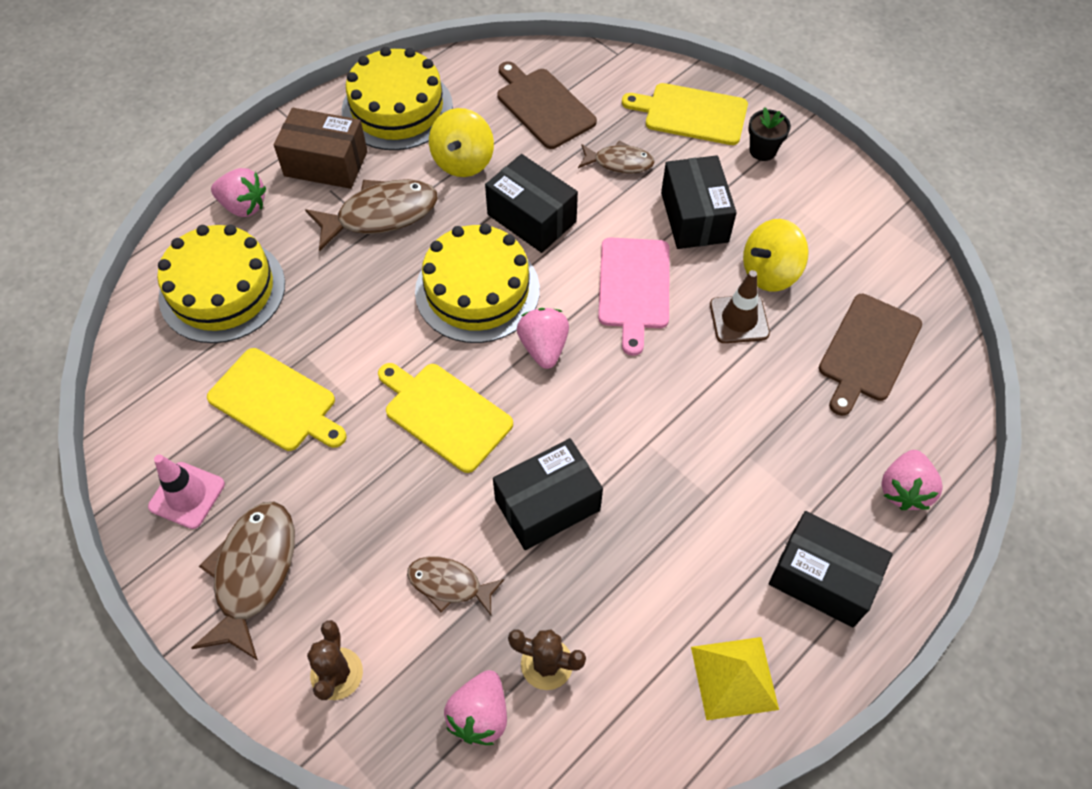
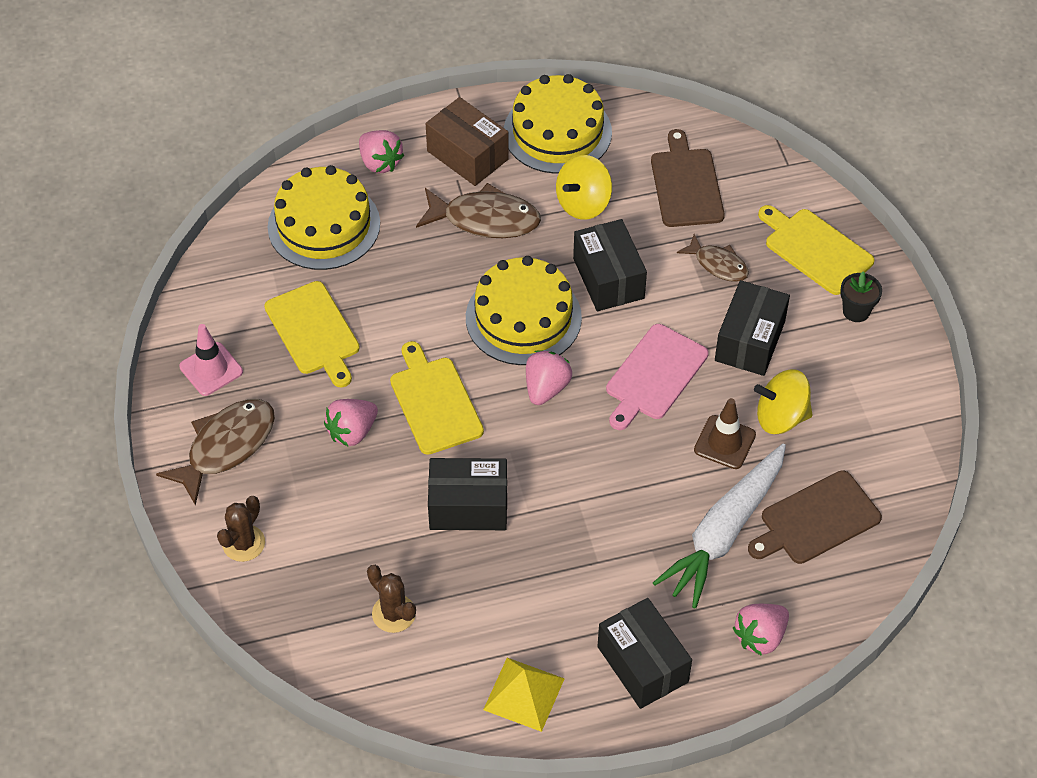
camera: 30 degrees right, 5 degrees down
(449, 584) = (359, 525): brown fish -> none
(480, 715) = (325, 621): pink strawberry -> pink strawberry (352, 432)
(799, 403) = (724, 531): none -> white carrot

